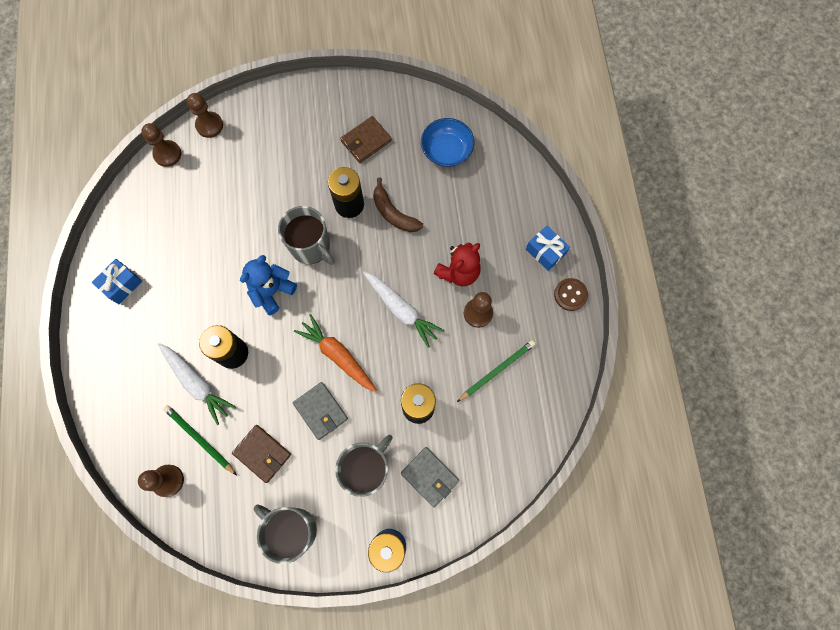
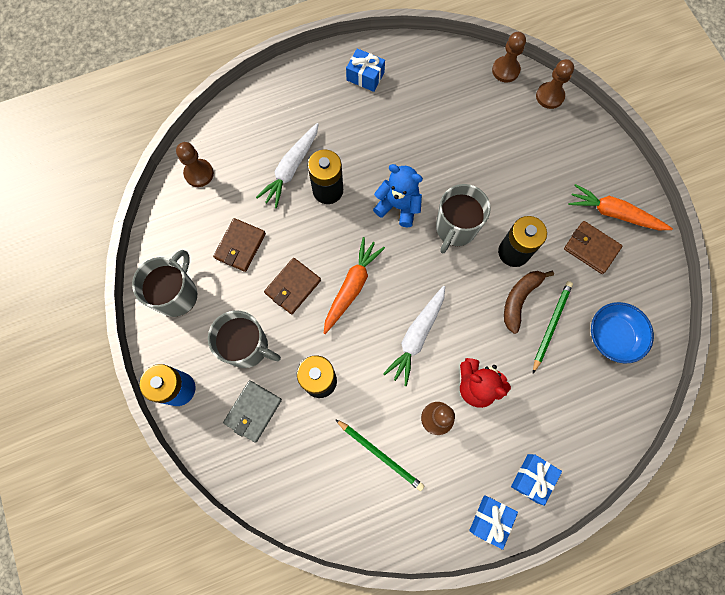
camera: 75 degrees right, 0 degrees up
(199, 439) = (241, 188): green pencil -> green pencil (551, 325)
(320, 411) = (293, 286): grey wallet -> brown wallet
(340, 112) = (614, 213): none -> orange carrot
(570, 295) = (490, 520): brown button -> blue gift

